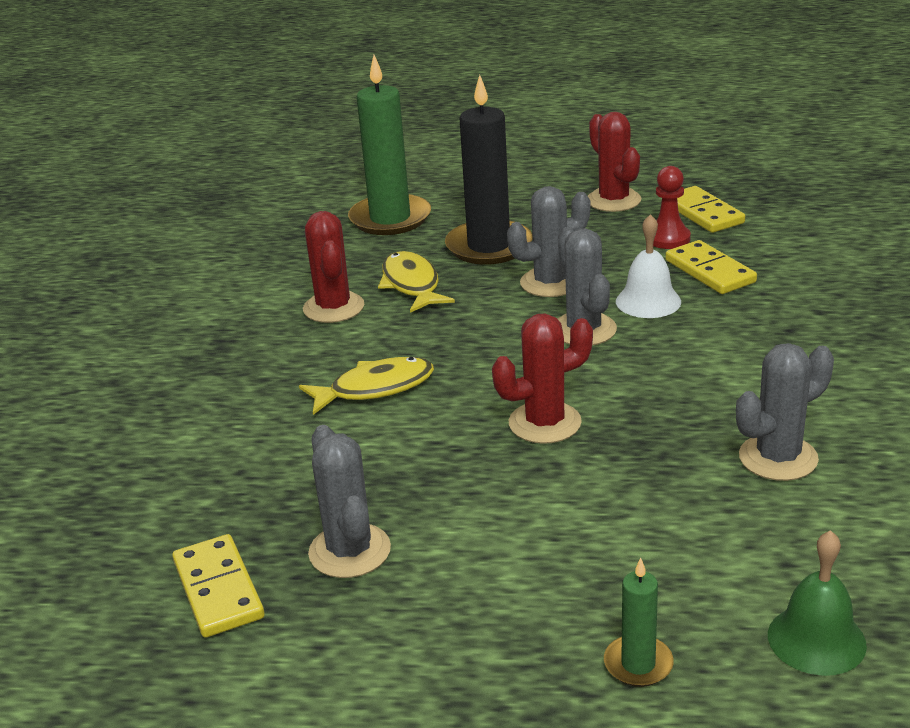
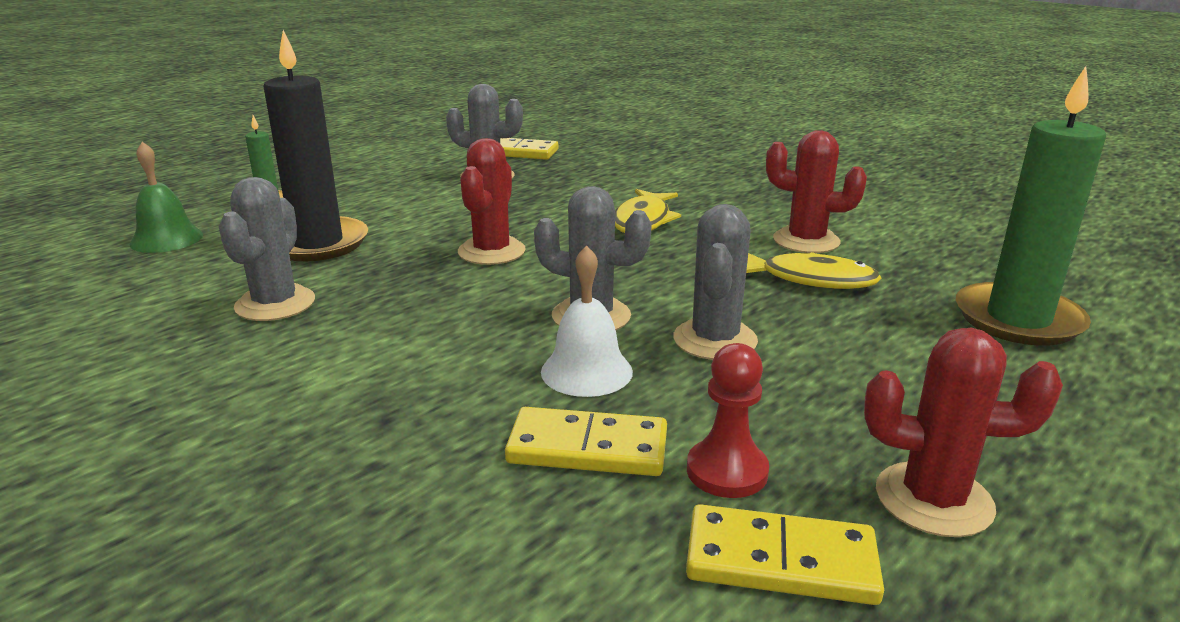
camera: 125 degrees right, 5 degrees down
(489, 246) = (861, 343): black candle -> black candle (317, 243)

